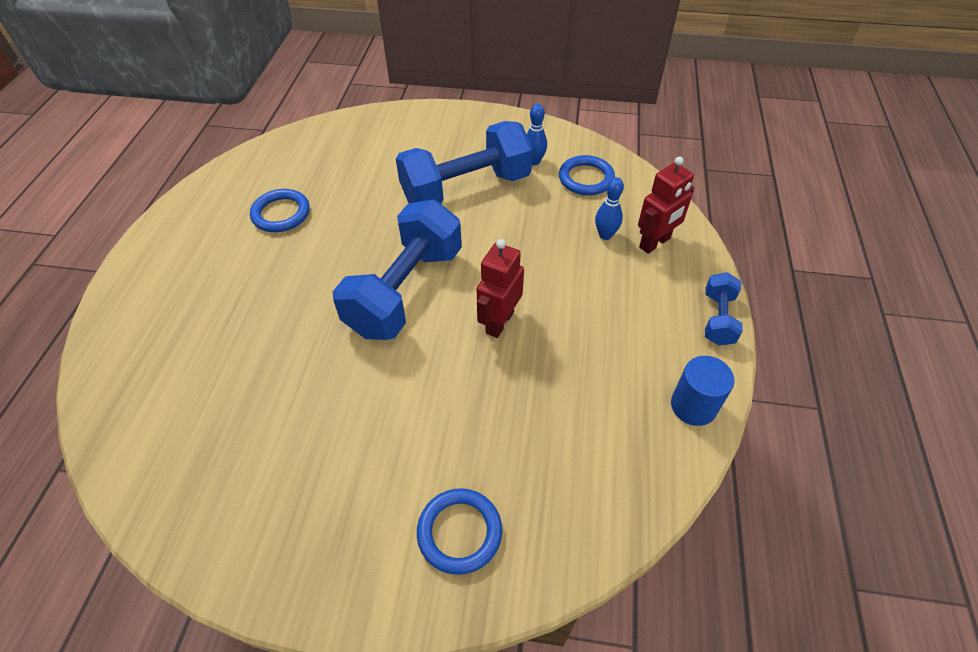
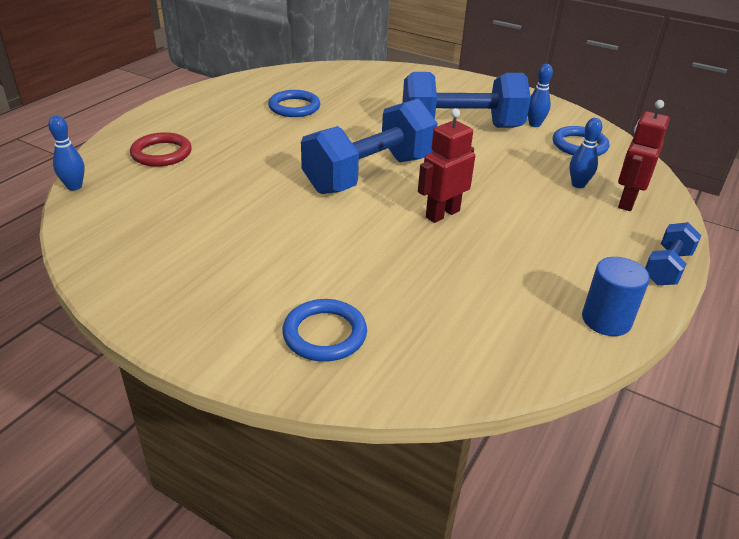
camera: 20 degrees right, 15 degrees down
(89, 428) = (74, 187): none -> blue bowling pin
(166, 338) = (161, 153): none -> red ring
(655, 243) = (627, 201): red robot -> red robot turned 135 degrees clockwise

